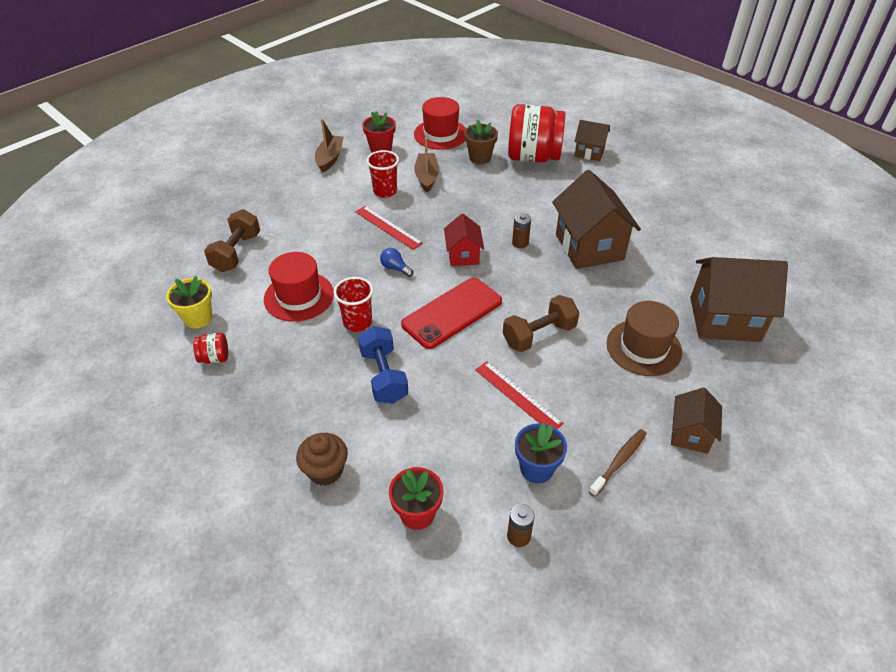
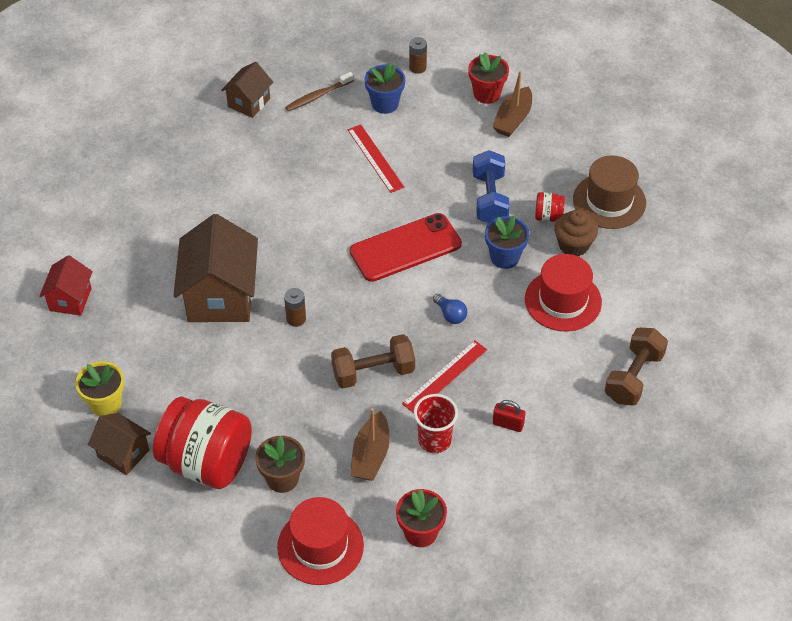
camera: 165 degrees left, 5 degrees up
(198, 318) = (671, 296): yellow flower pot -> yellow flower pot (105, 403)
(215, 357) = (650, 249): red jar -> red jar (548, 216)
(325, 470) = (552, 134): brown cupcake -> brown cupcake (573, 245)
(330, 158) = (500, 527): brown boat -> brown boat (513, 119)
(333, 208) = (508, 424): none -> red padlock
(357, 322) = (504, 257): red cup -> blue flower pot
(388, 227) = (445, 376): red ruler -> red ruler turned 75 degrees clockwise
(463, 255) = (368, 316): red house -> red house (70, 299)
(539, 335) = (329, 207): brown dumbbell -> brown dumbbell (373, 372)
(643, 347) = (238, 176): brown hat -> brown hat (609, 201)
(724, 319) = (141, 186): brown house -> none

